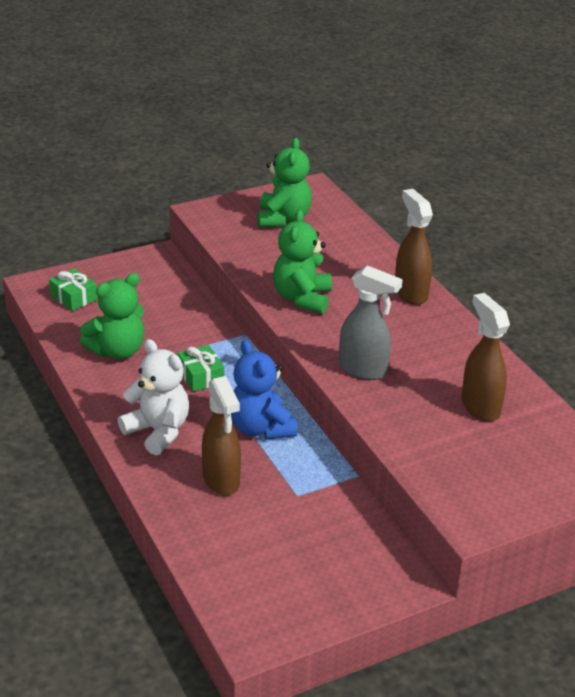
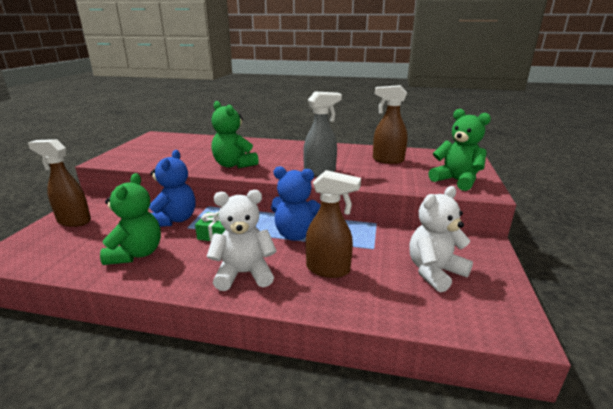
camera: 50 degrees left, 10 degrees down
(73, 297) = (49, 247): green gift -> none
(193, 332) = (174, 220): none -> blue teddy bear
(283, 219) = (162, 147): green teddy bear -> green teddy bear (456, 181)
(297, 556) = (434, 272): none -> white teddy bear
(410, 293) = (277, 145): brown spray bottle -> brown spray bottle (73, 221)

